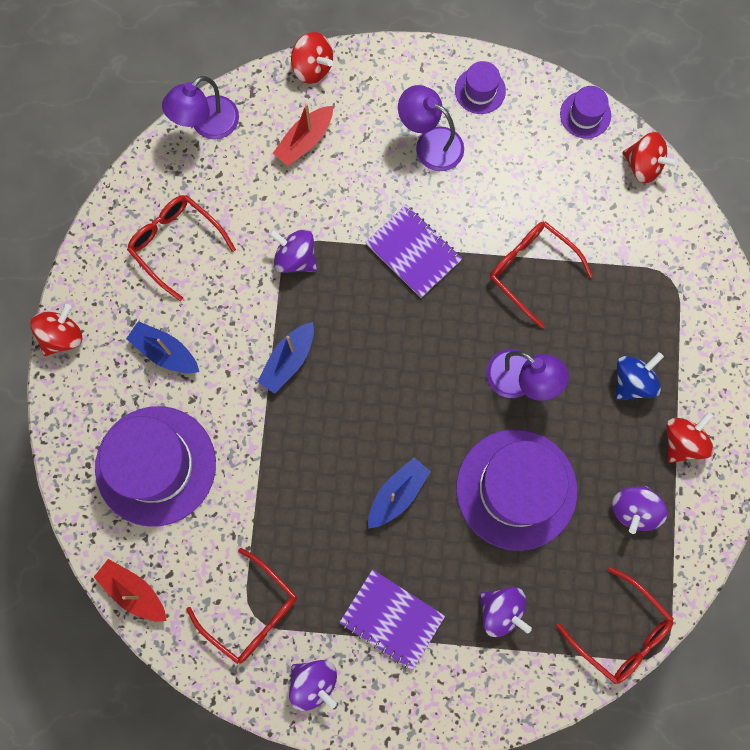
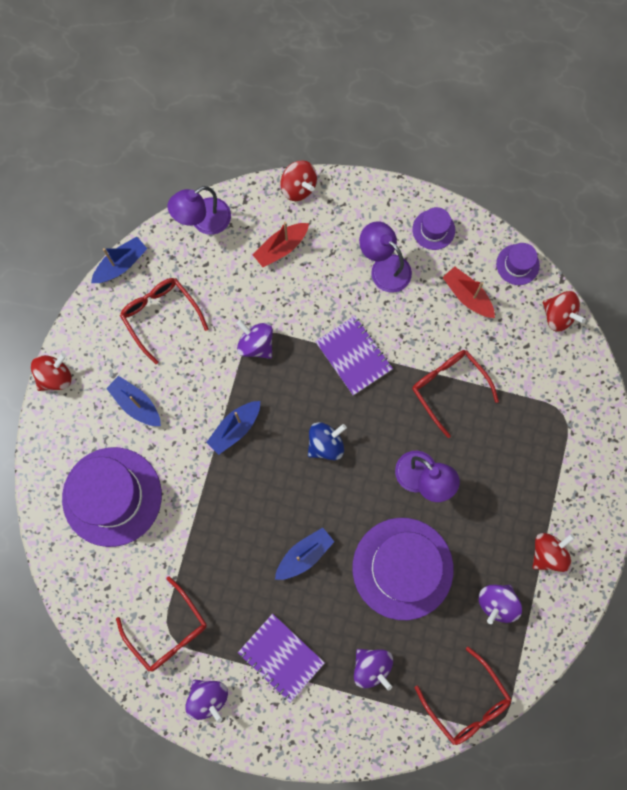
camera: 10 degrees right, 0 degrees up
(118, 191) = (121, 264): none -> blue boat
(134, 591) = (76, 596): red boat -> red boat (467, 296)
(632, 381) = (515, 495): blue spinning top -> blue spinning top (325, 444)

